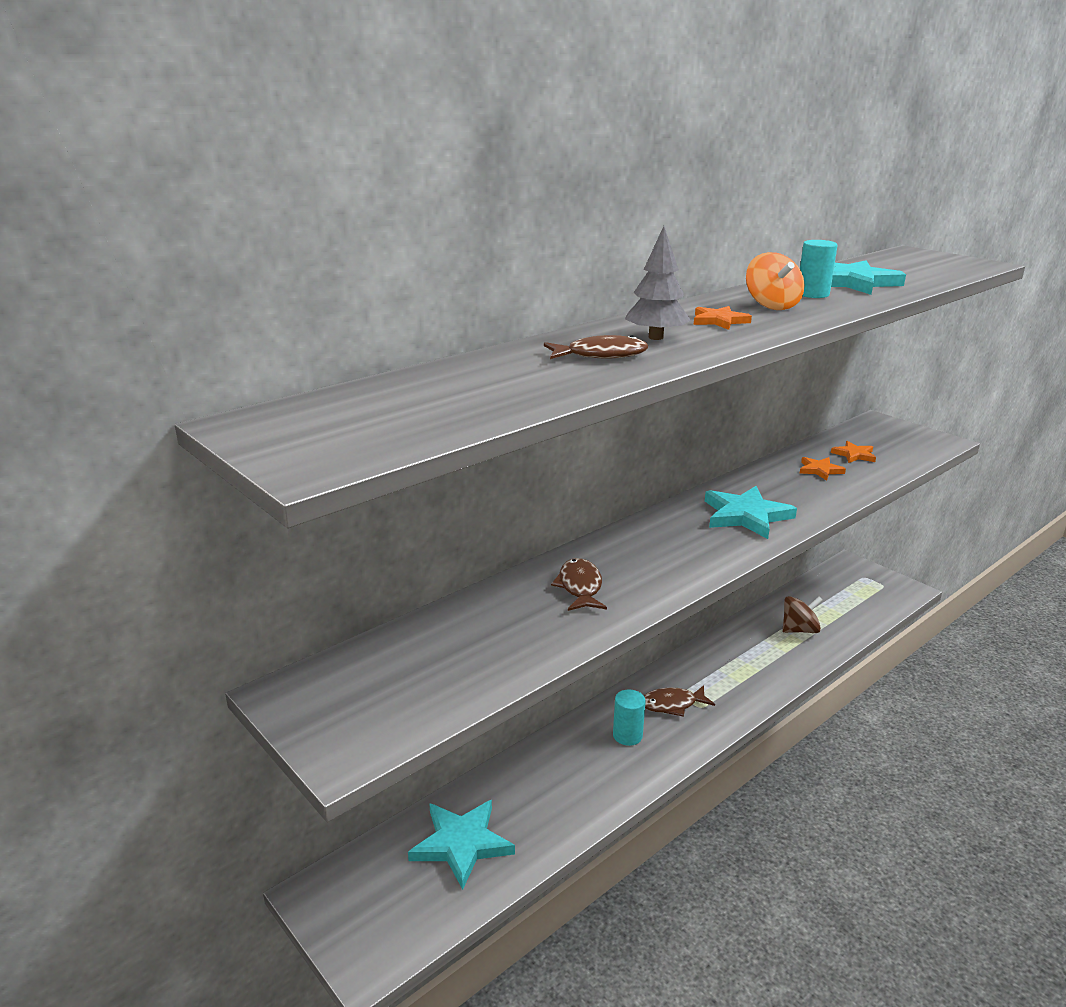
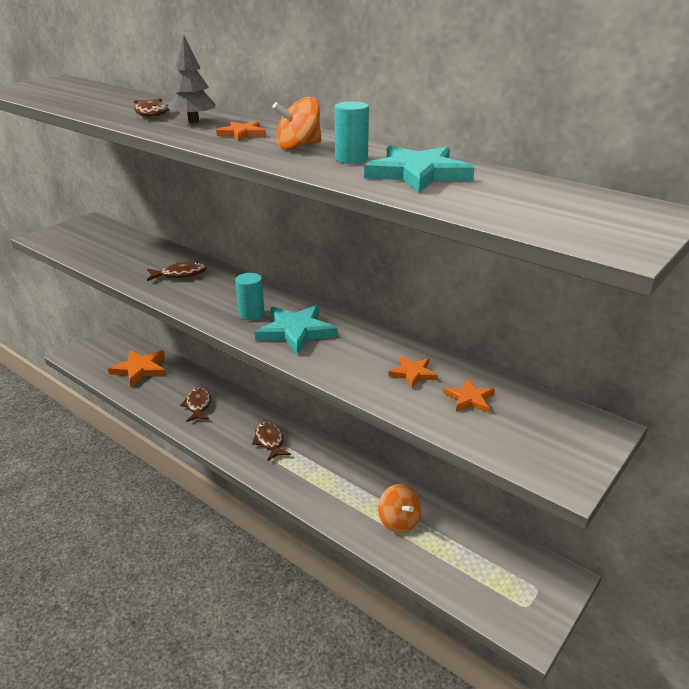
camera: 80 degrees right, 5 degrees up
(461, 844) = (140, 369): turquoise star -> orange star
(583, 770) = (198, 405): none -> brown fish
(627, 735) = (232, 421): turquoise cylinder -> turquoise cylinder (251, 314)
(799, 630) = (399, 521): brown spinning top -> orange spinning top

